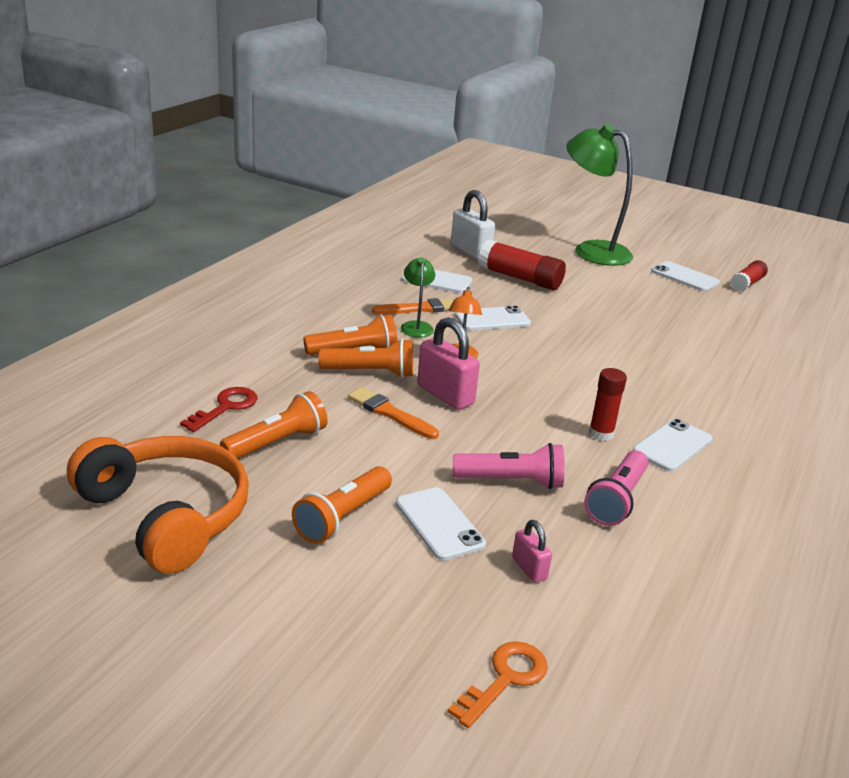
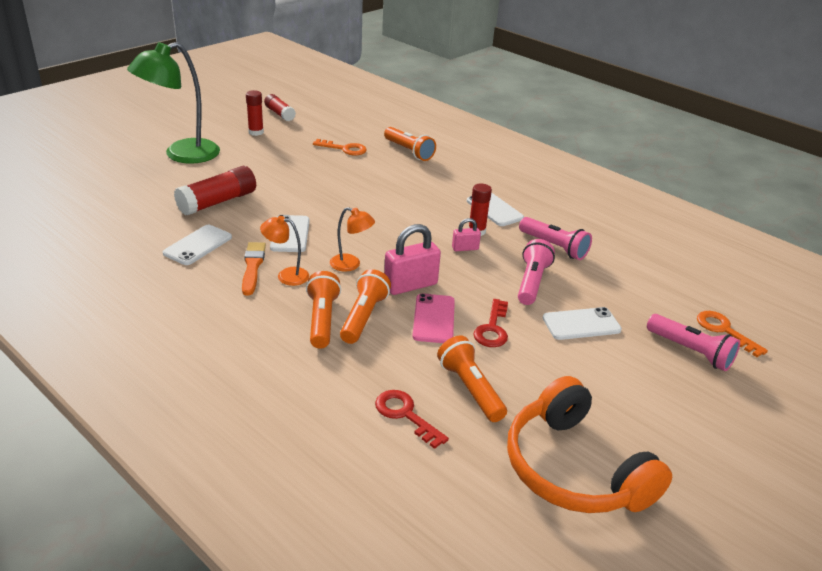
camera: 75 degrees left, 5 degrees up
(166, 515) = (574, 468): orange headphones -> orange headphones turned 90 degrees counterclockwise
(342, 517) = (574, 368): orange flashlight -> orange flashlight (409, 151)
(390, 413) = (434, 319): orange brush -> pink phone
(392, 453) = (492, 329): none -> red key
(416, 326) = (286, 275): green lamp -> orange lamp
(428, 632) = (690, 351): none -> pink flashlight
(470, 251) = (143, 213): white padlock -> none
(529, 568) = (625, 298): pink padlock -> pink padlock (465, 248)
(685, 277) = (256, 132): white phone -> red glue stick
(711, 329) = (344, 149): none -> orange key

